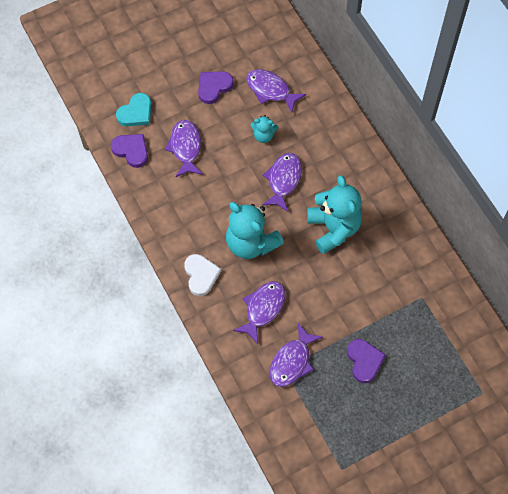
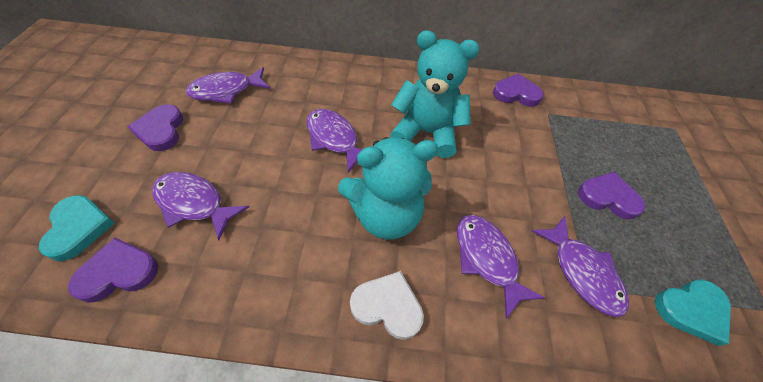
camera: 60 degrees left, 10 degrees down
(263, 136) = (267, 124): turquoise teddy bear -> none
(309, 425) = (691, 310): none -> turquoise heart
(427, 266) = (516, 93): none -> purple heart

